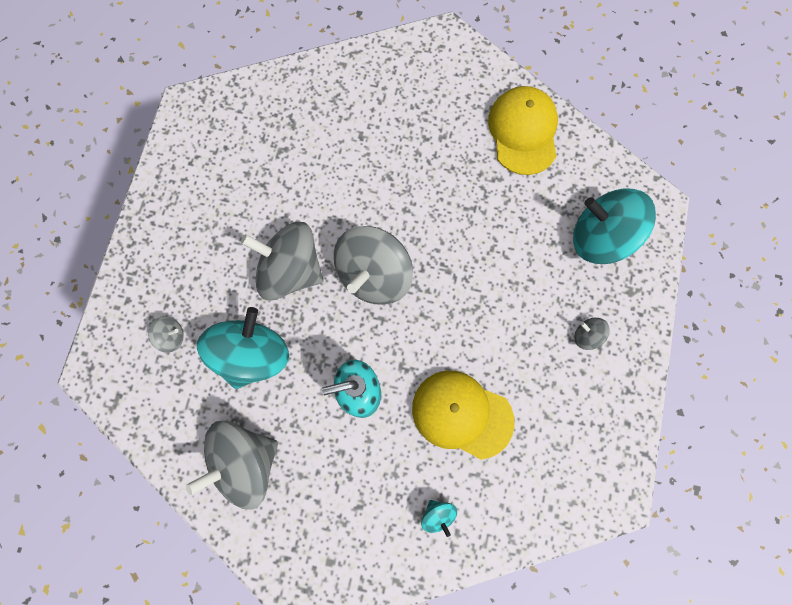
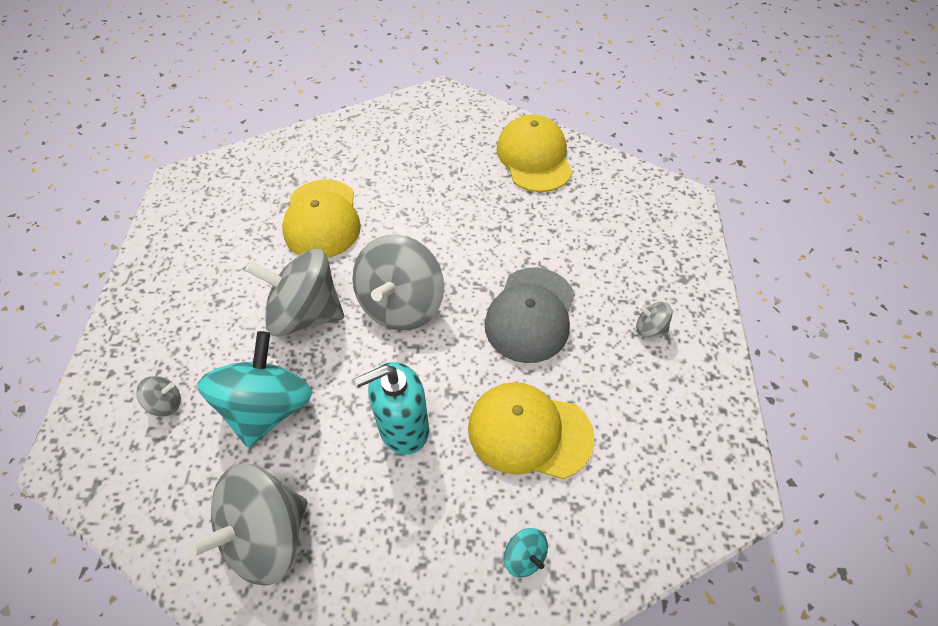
camera: 10 degrees left, 20 degrees down
(314, 172) = (322, 219): none -> yellow cap
(485, 305) = (530, 315): none -> grey cap
(600, 237) = (637, 235): turquoise spinning top -> none

